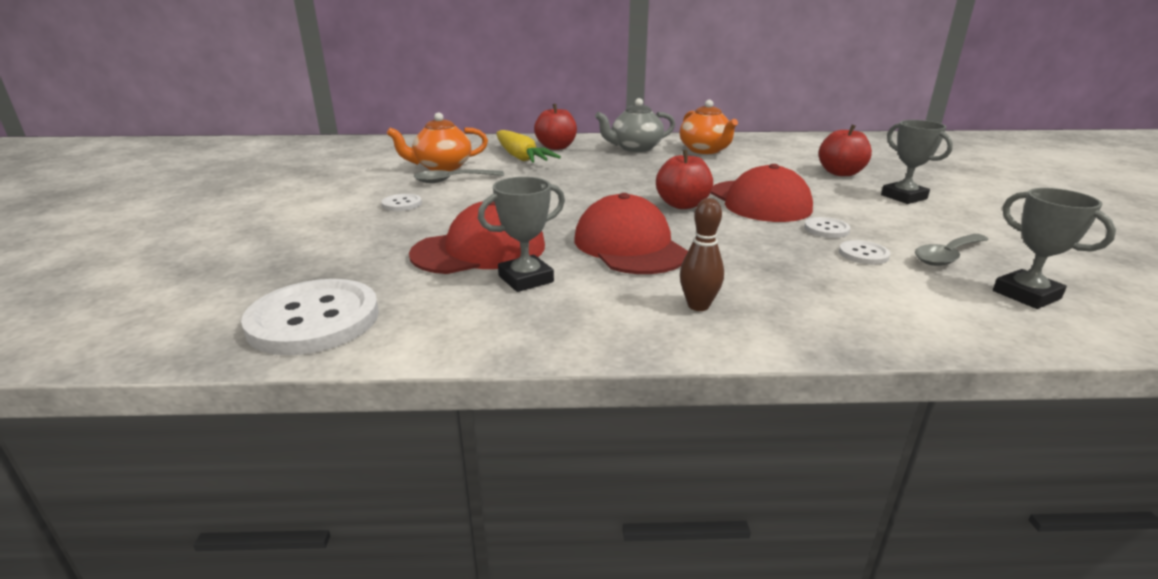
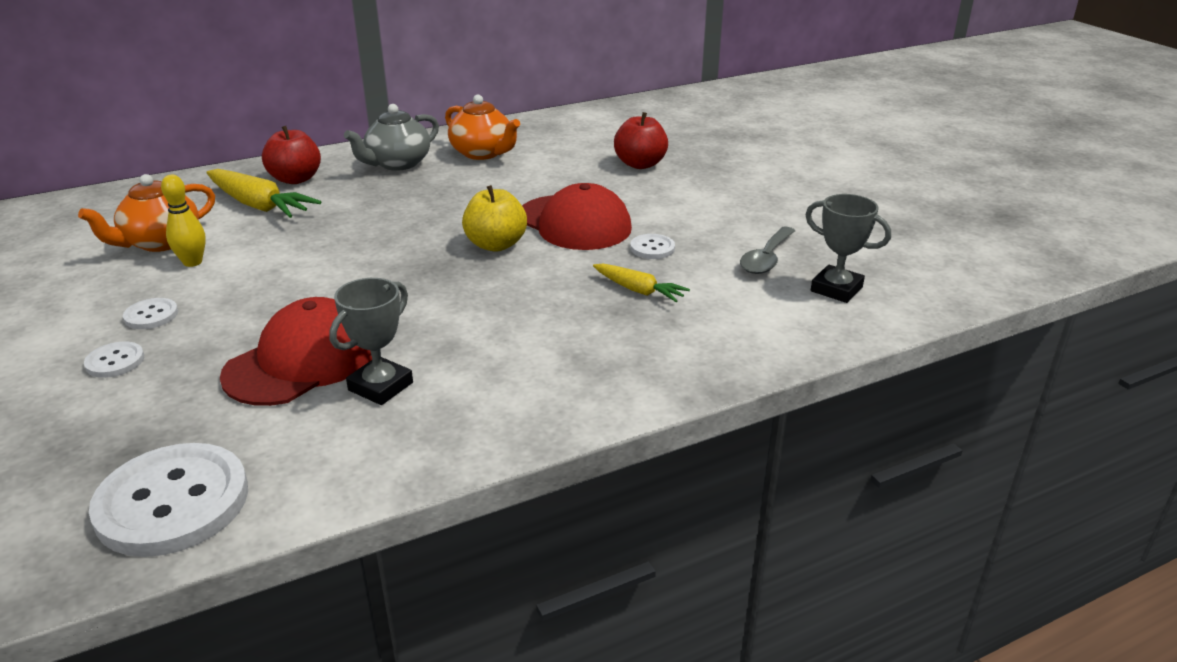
camera: 25 degrees left, 5 degrees up
(452, 180) = (192, 262): grey spoon -> yellow bowling pin
(629, 246) = (467, 315): red cap -> none
(682, 205) = (496, 245): red apple -> yellow apple
(698, 306) = (571, 373): brown bowling pin -> none
(798, 257) = (638, 290): none -> yellow carrot
(863, 254) = (695, 273): white button -> white button (115, 361)
(903, 197) = (709, 188): grey trophy -> none

